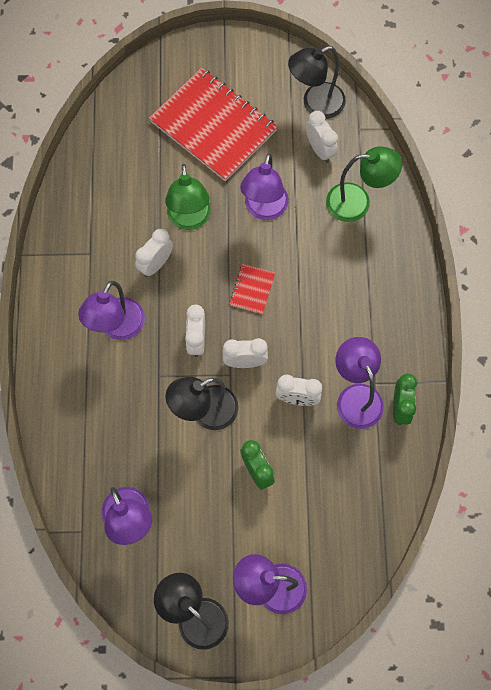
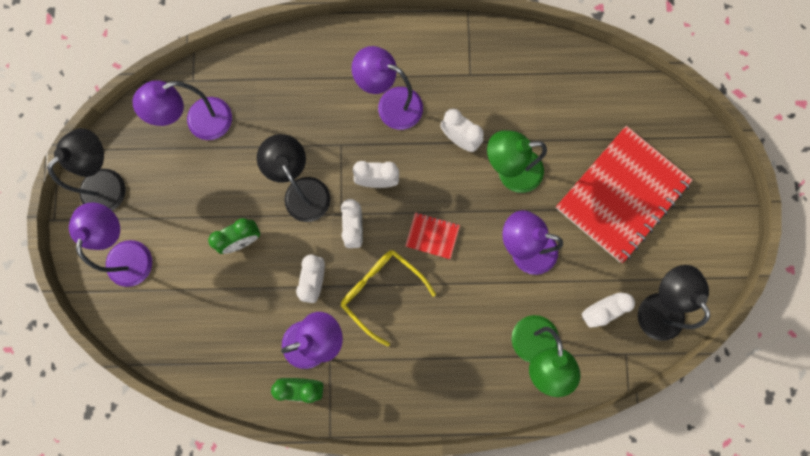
camera: 90 degrees right, 10 degrees up
(307, 335) = (382, 292): none -> yellow glasses

